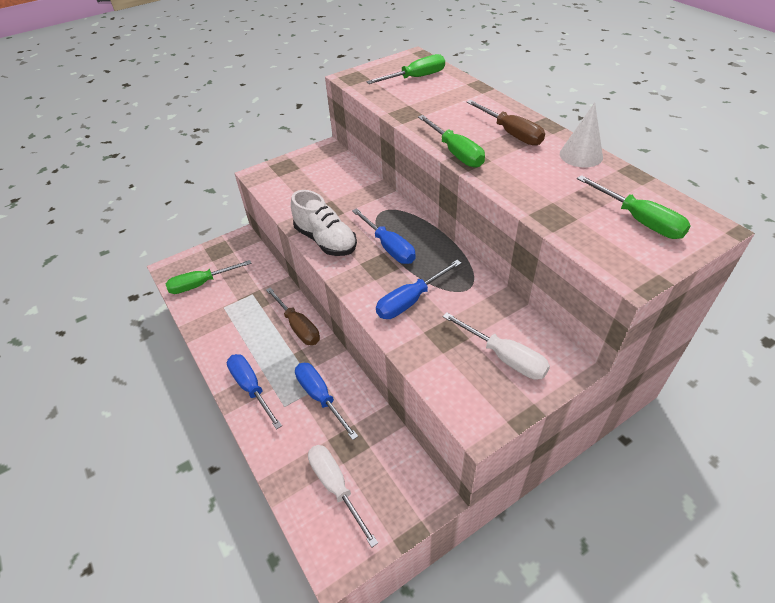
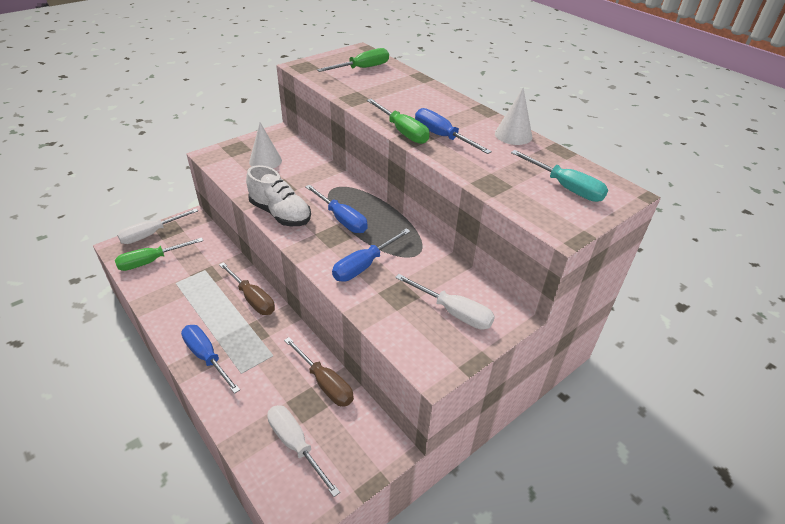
camera: 10 degrees left, 5 degrees down
(202, 255) = (151, 234): none -> white screwdriver
(313, 181) = (265, 161): none -> white cone
(320, 397) = (277, 363): blue screwdriver -> blue screwdriver (442, 137)
(511, 133) = (451, 116): brown screwdriver -> brown screwdriver (325, 383)
(639, 220) = (565, 187): green screwdriver -> turquoise screwdriver

